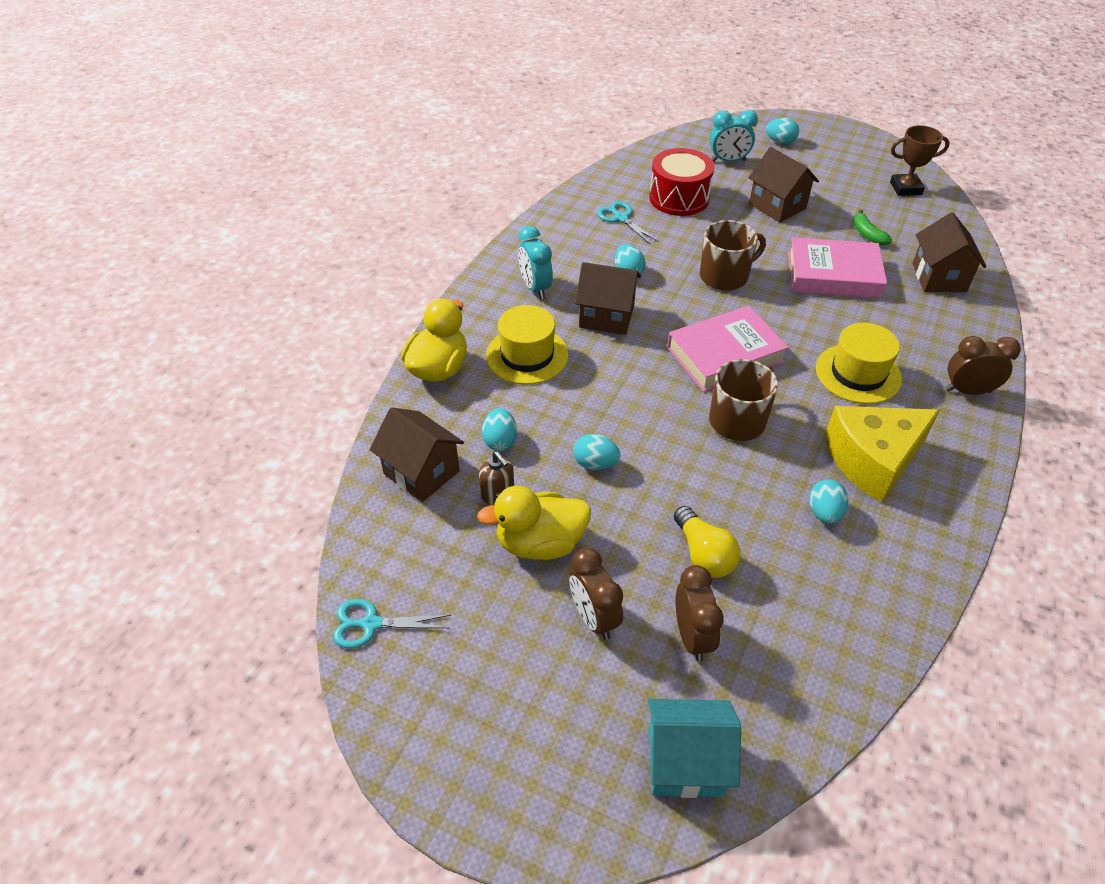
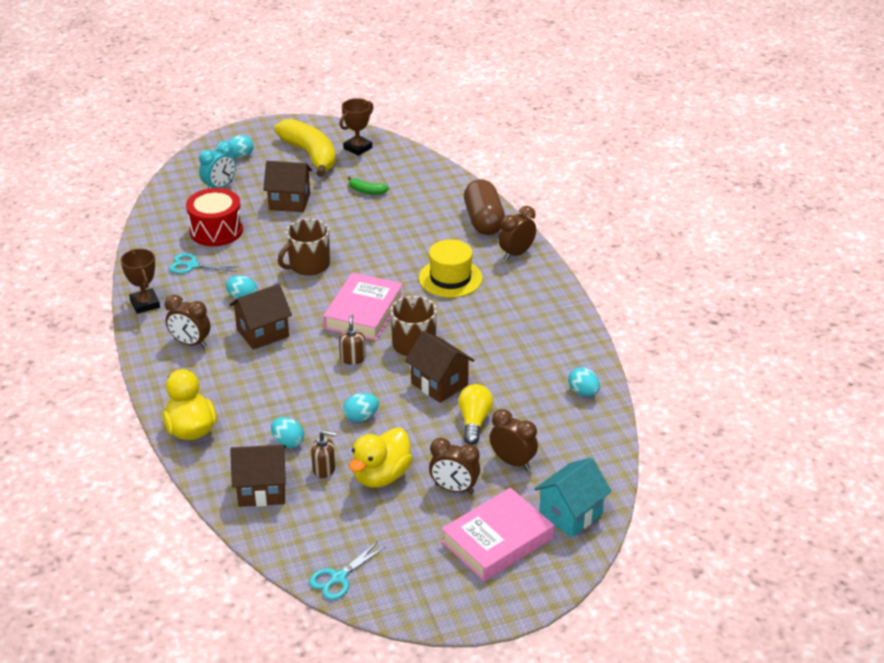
camera: 45 degrees left, 10 degrees down
(527, 355) = (240, 386): yellow hat -> none
(535, 287) = (190, 343): turquoise clock -> brown clock
(542, 230) = (145, 304): none -> brown trophy
(659, 396) = (352, 358): none -> brown soap dispenser
(703, 554) = (474, 421): yellow light bulb -> yellow light bulb turned 105 degrees counterclockwise
(725, 276) = (308, 265): brown mug -> brown mug turned 150 degrees counterclockwise
(824, 513) = (511, 361): turquoise egg -> turquoise egg (583, 392)
(833, 275) = (374, 228): pink book -> pink book (497, 540)
(848, 172) = (310, 155): none -> yellow banana
(872, 460) = (507, 320): yellow cheese -> none
(939, 277) = (436, 196): brown house -> brown house (439, 384)
(967, 332) = (484, 221): none -> brown capsule

